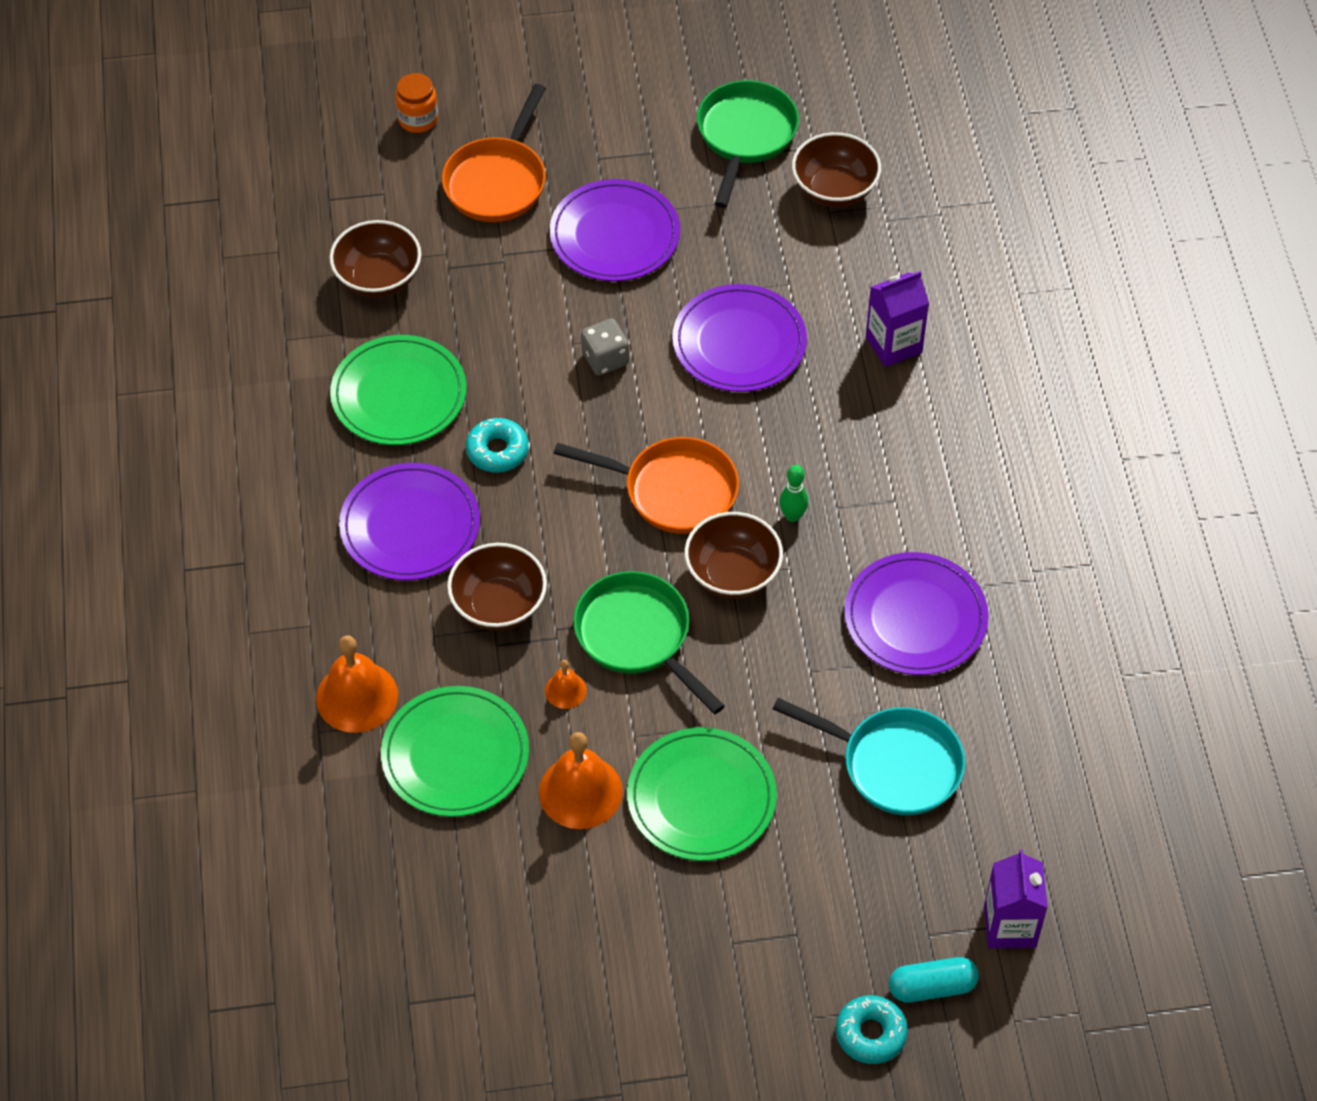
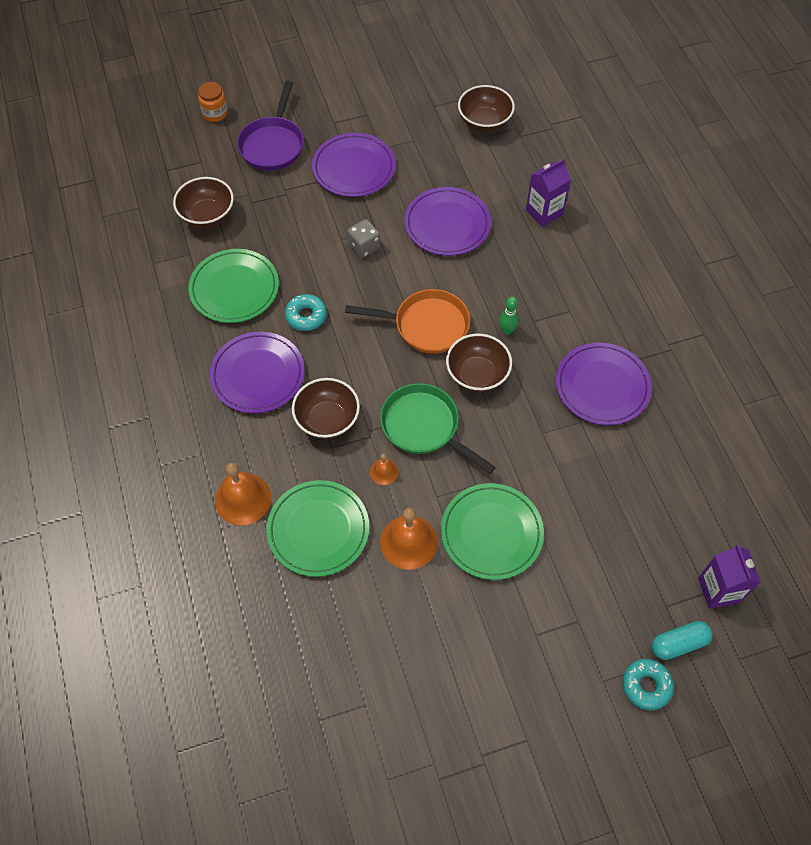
camera: 10 degrees left, 5 degrees up
(497, 181) = (273, 144): orange pan -> purple pan
(745, 136) = (422, 97): green pan -> none
(894, 765) = (613, 488): turquoise pan -> none

